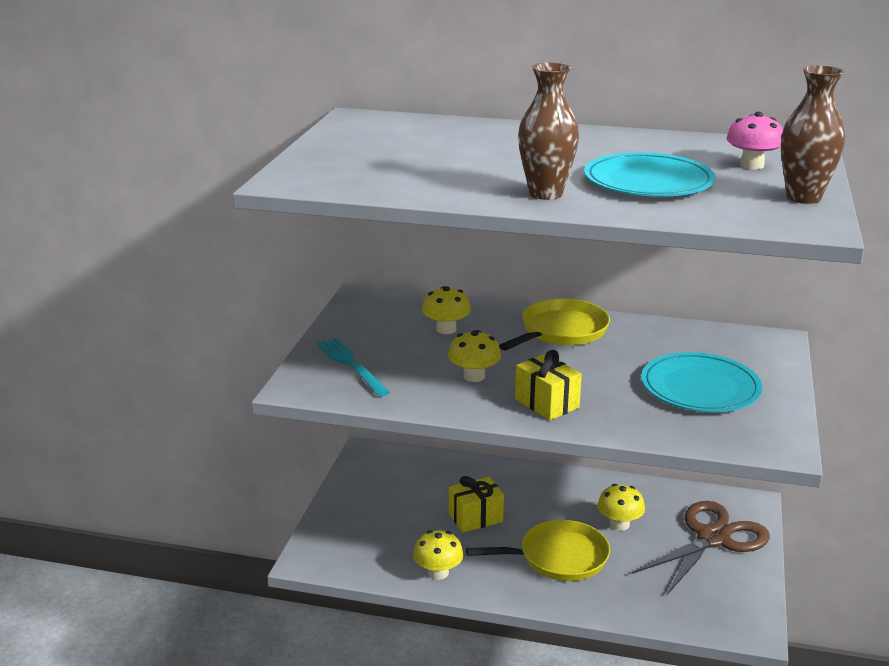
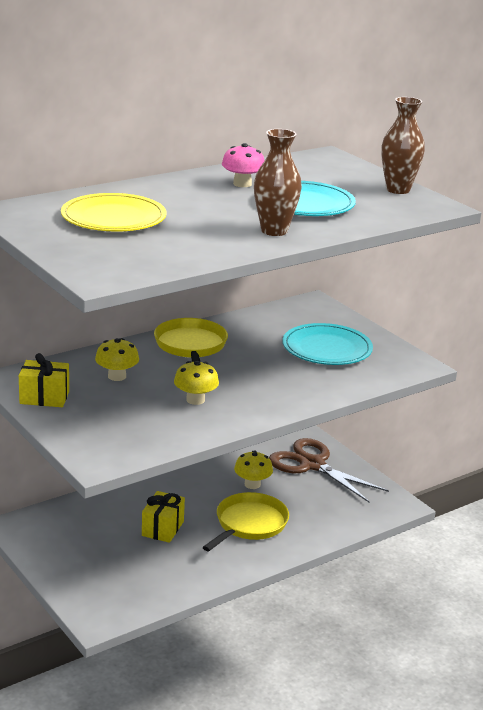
camera: 50 degrees left, 0 degrees up
(351, 365) = (103, 429): turquoise fork -> none
(426, 144) = (113, 218): none -> yellow plate
(438, 572) = (194, 576): yellow mushroom -> none
(546, 403) = (267, 396): yellow gift -> yellow gift (44, 397)
(713, 538) = (312, 465): brown scissors -> brown scissors turned 45 degrees counterclockwise
(752, 165) = (329, 175): pink mushroom -> pink mushroom (242, 184)

